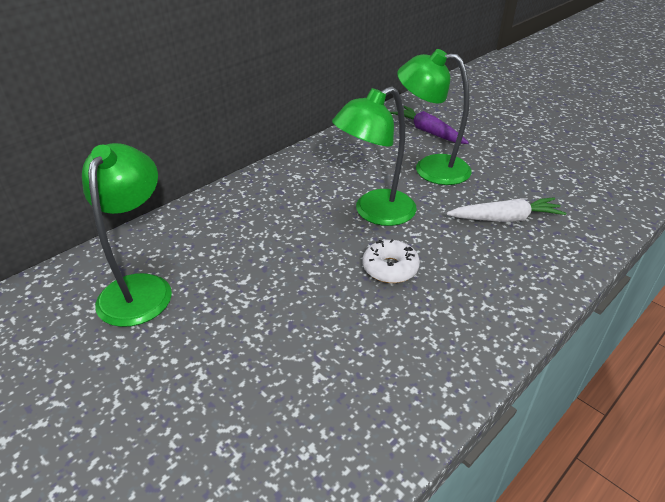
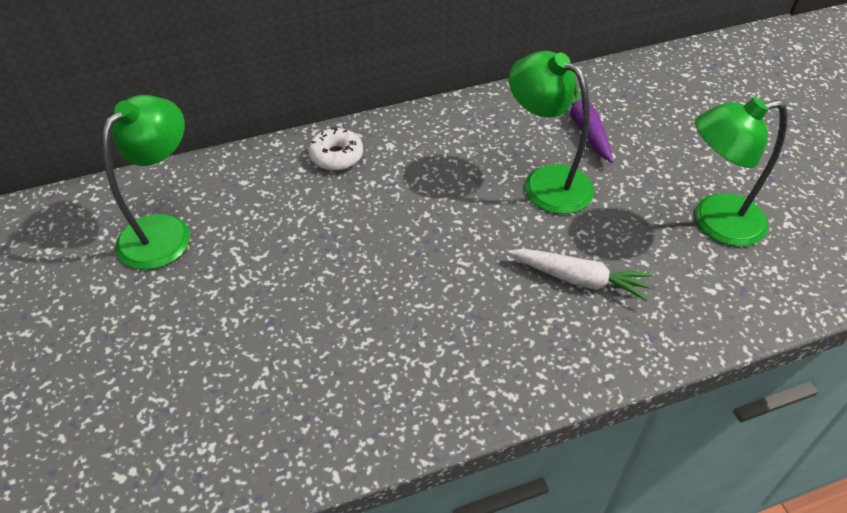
camera: 25 degrees right, 10 degrees up
(374, 213) = (439, 221): green lamp -> green lamp (714, 222)
(390, 268) = (405, 295): white donut -> white donut (336, 156)

